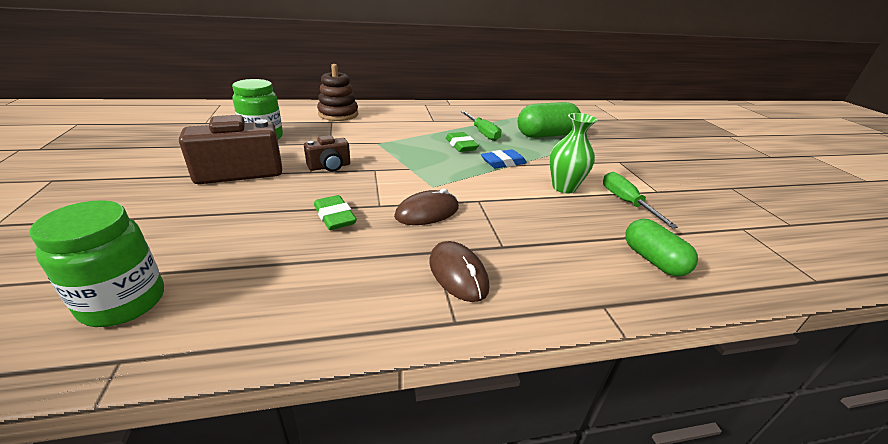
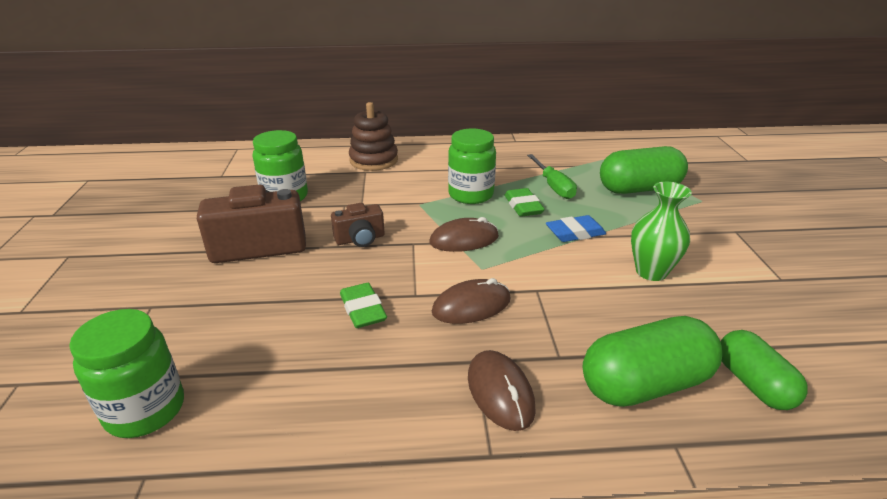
camera: 10 degrees right, 0 degrees up
(416, 167) = (464, 239): none -> brown mouse
(419, 137) = (470, 195): none -> green jar
(573, 263) = (645, 384): none -> green capsule
(626, 202) = (733, 296): green screwdriver -> none

